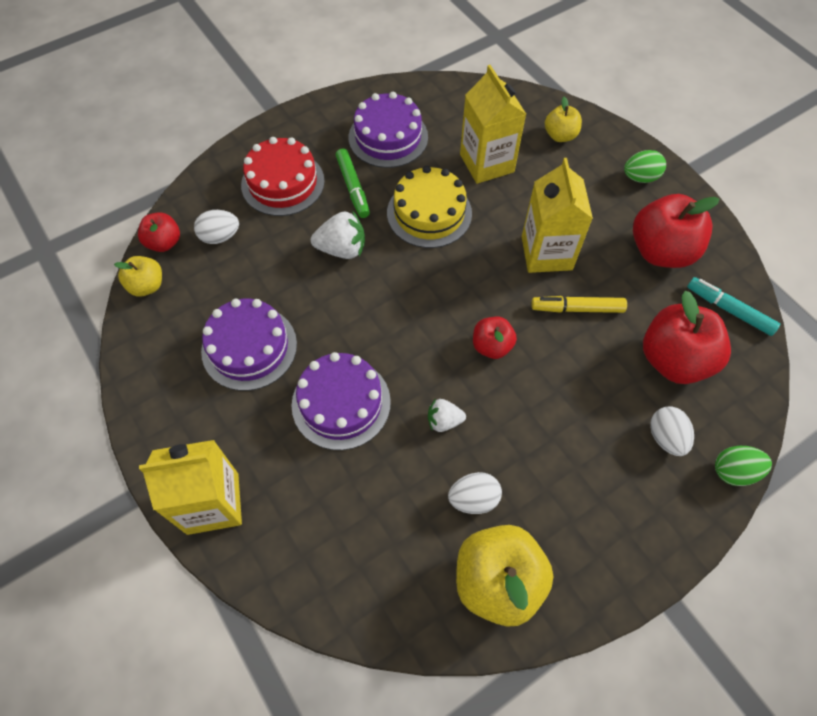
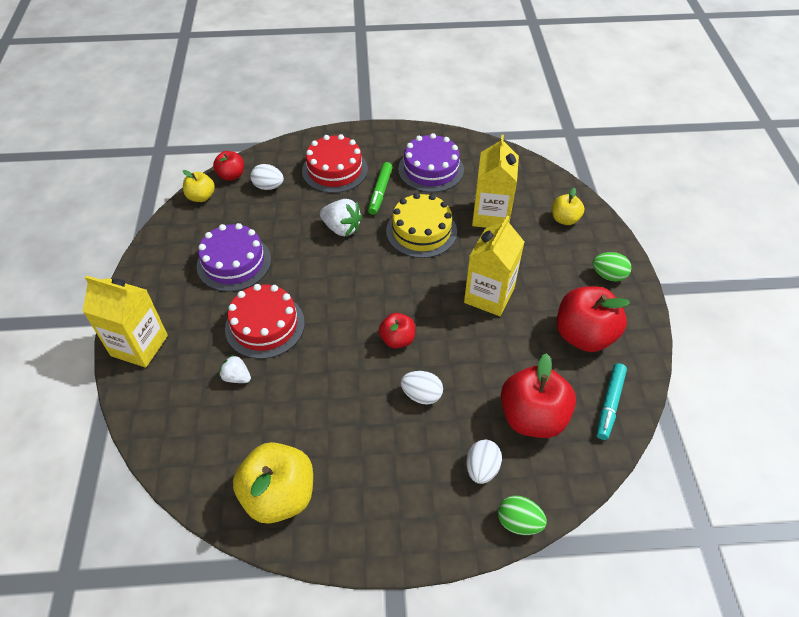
camera: 30 degrees right, 10 degrees down
(341, 403) = (265, 325): purple cake -> red cake
(444, 421) = (324, 372): white strawberry -> white strawberry (237, 377)
(473, 499) = (305, 433): white egg -> white egg (421, 395)
(577, 308) = (482, 344): yellow marker -> none
(729, 310) = (609, 404): turquoise marker -> turquoise marker turned 135 degrees counterclockwise

